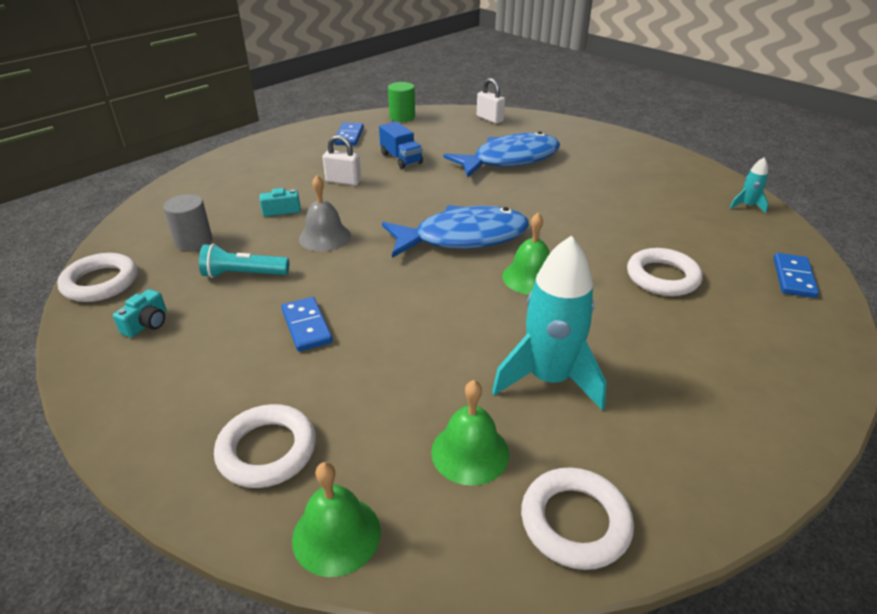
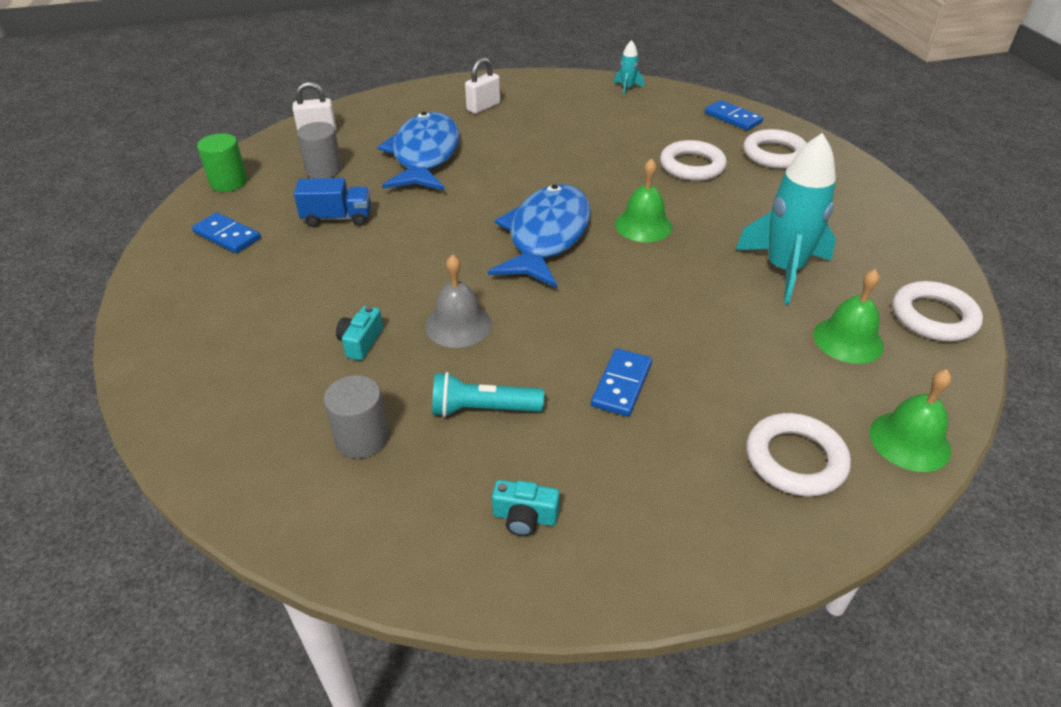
camera: 60 degrees left, 5 degrees up
(100, 282) = (386, 554): white ring -> white ring (774, 154)
(147, 324) = (524, 517): turquoise camera -> turquoise camera turned 135 degrees clockwise
(243, 274) = (482, 409): turquoise flashlight -> turquoise flashlight turned 60 degrees clockwise
(306, 326) = (622, 385): blue domino -> blue domino turned 75 degrees counterclockwise
(343, 181) = (342, 275): white padlock -> white padlock (483, 107)
(449, 136) = (323, 170): none -> grey cylinder

